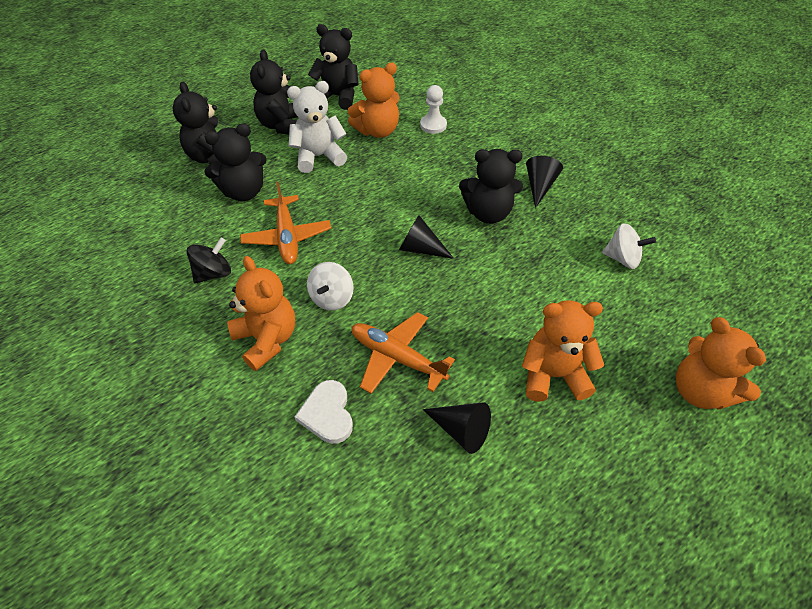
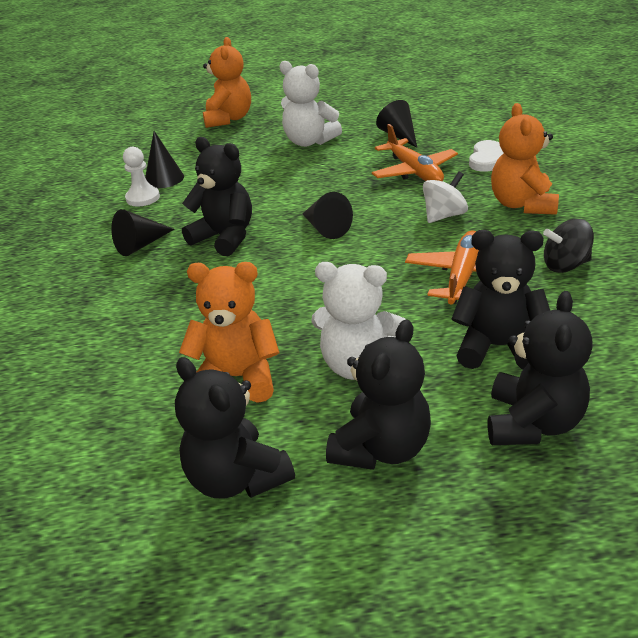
camera: 145 degrees left, 15 degrees down
(433, 125) = (152, 357): white pawn -> white pawn (143, 198)
(553, 375) = (309, 142): orange teddy bear -> white teddy bear
(622, 258) = (164, 178): white spinning top -> black cone

